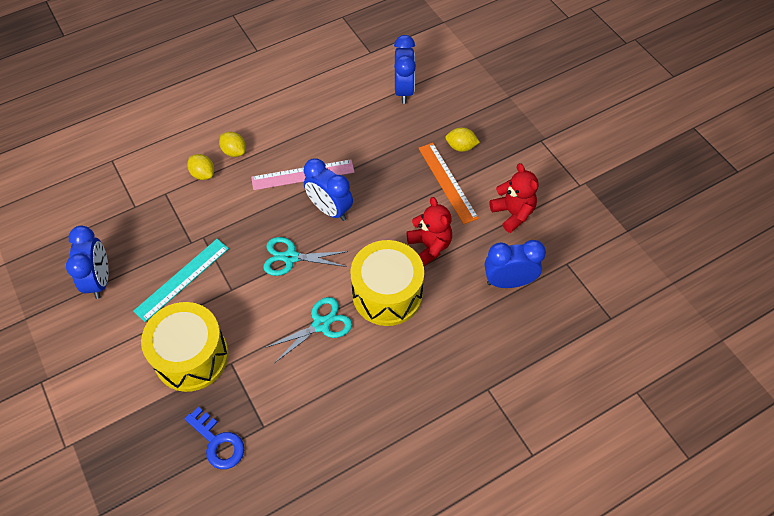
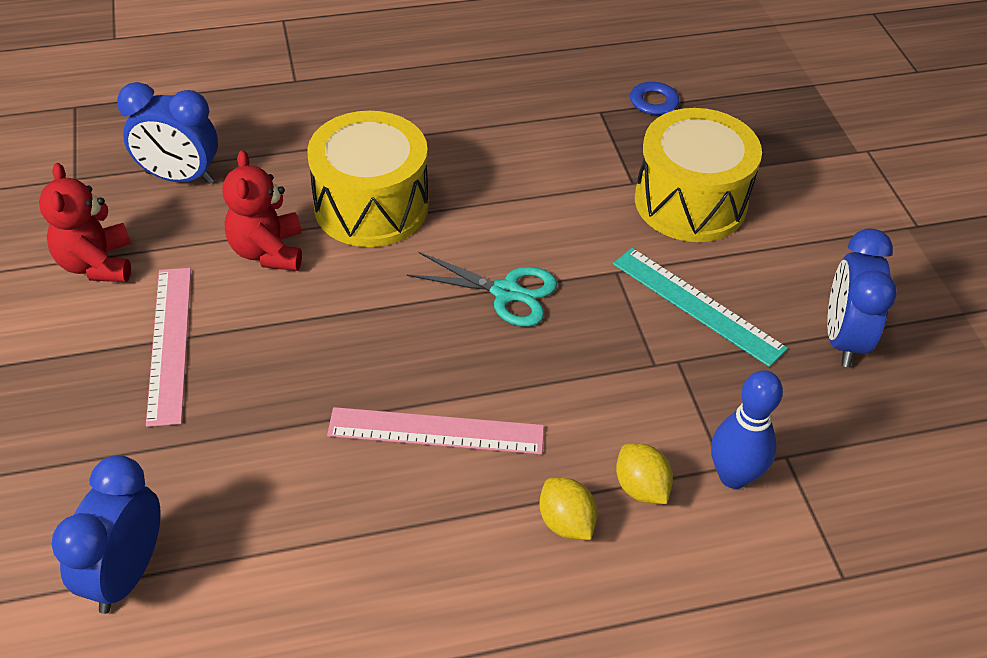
camera: 165 degrees left, 10 degrees down
(160, 190) = (733, 476): none -> blue bowling pin
(182, 279) = (697, 305): turquoise ruler -> turquoise ruler turned 75 degrees clockwise
(321, 324) = (487, 194): turquoise scissors -> none
(330, 209) = (409, 352): blue clock -> none
(447, 182) = (169, 343): orange ruler -> pink ruler
(461, 147) = (96, 403): yellow lemon -> none

